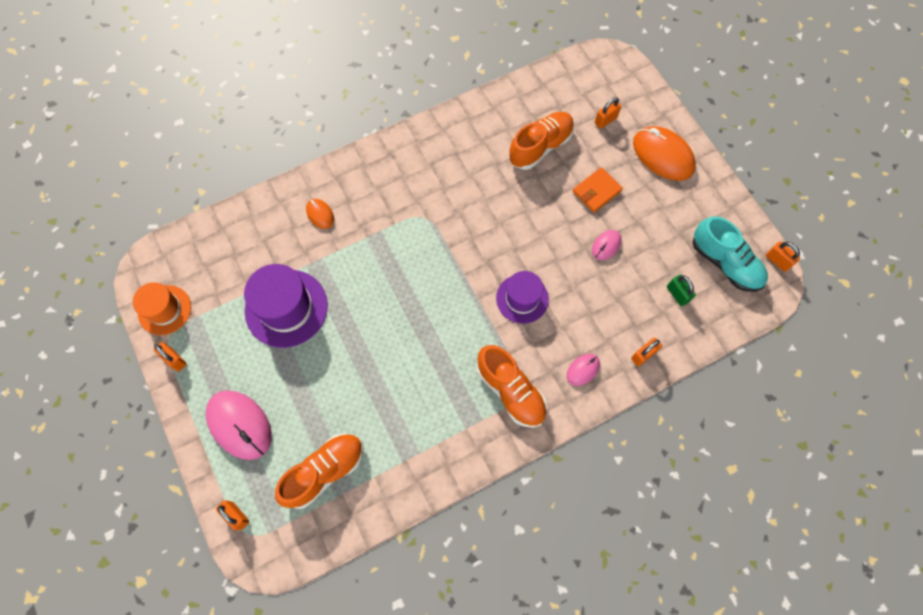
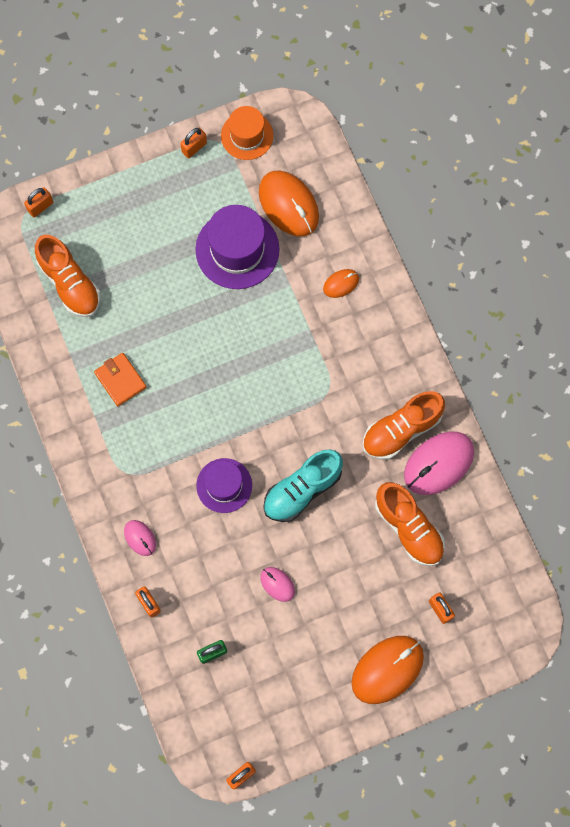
camera: 95 degrees right, 5 degrees up
(239, 425) = (123, 207): pink mouse -> pink mouse (438, 463)
(240, 265) = (288, 205): none -> orange mouse
(510, 391) = (126, 462): orange shoe -> orange shoe (401, 430)
(596, 191) = (346, 584): orange wallet -> orange wallet (120, 380)
(725, 263) = (244, 714): turquoise shoe -> turquoise shoe (302, 490)

